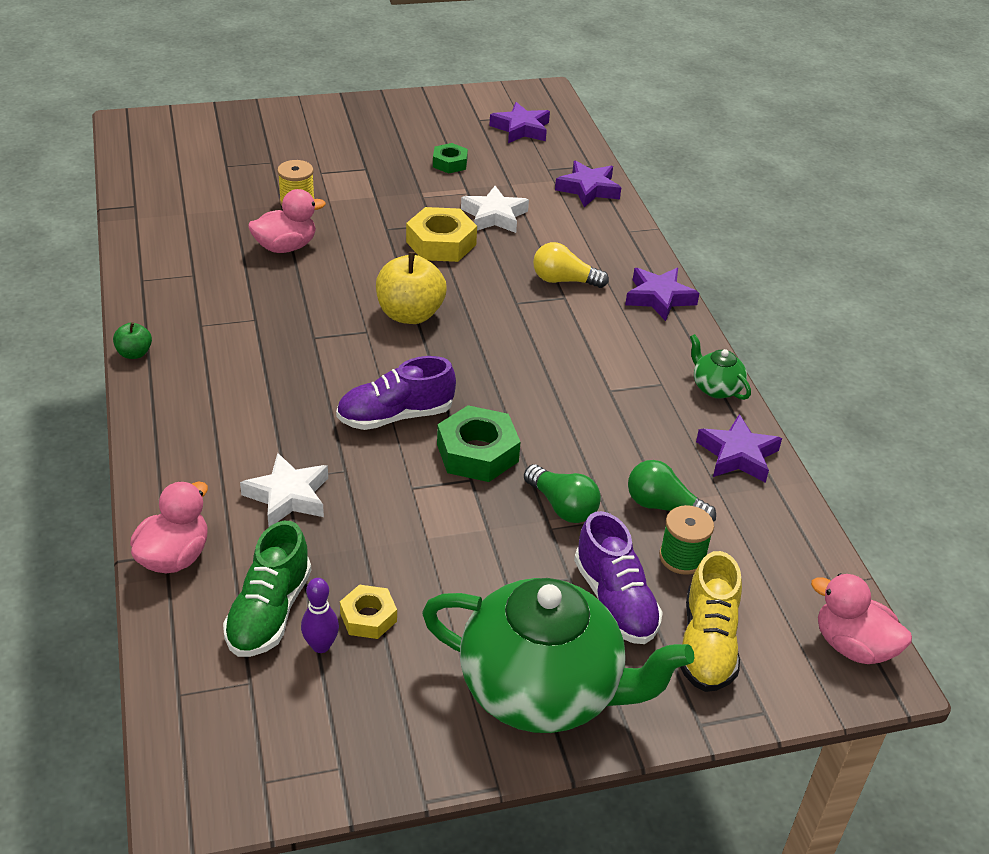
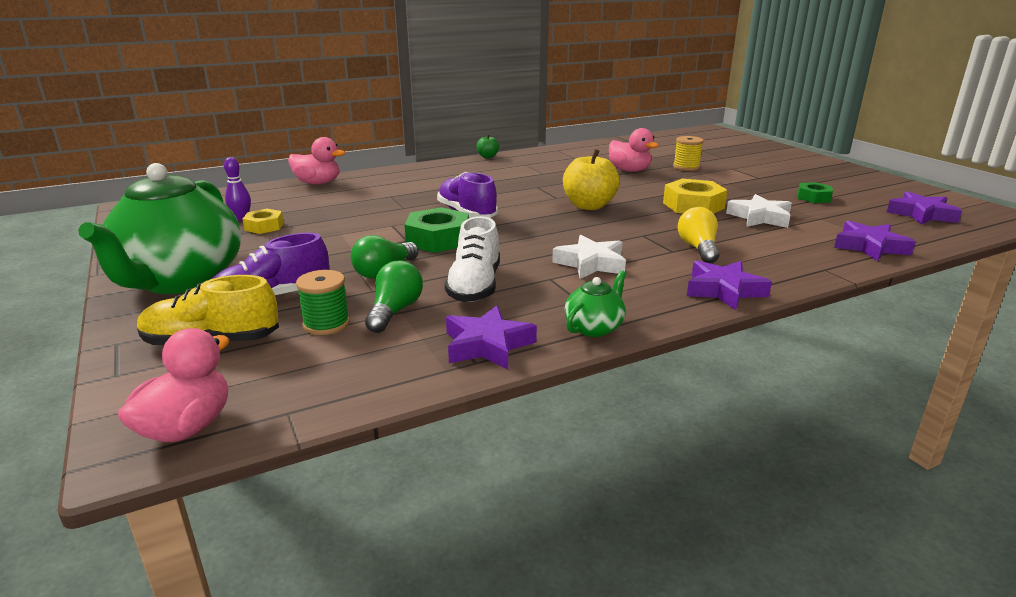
camera: 80 degrees right, 15 degrees down
(269, 612) = (271, 205): green shoe -> none
(288, 496) = (374, 198): white star -> white star (591, 263)
(617, 444) = (475, 286): none -> white shoe

